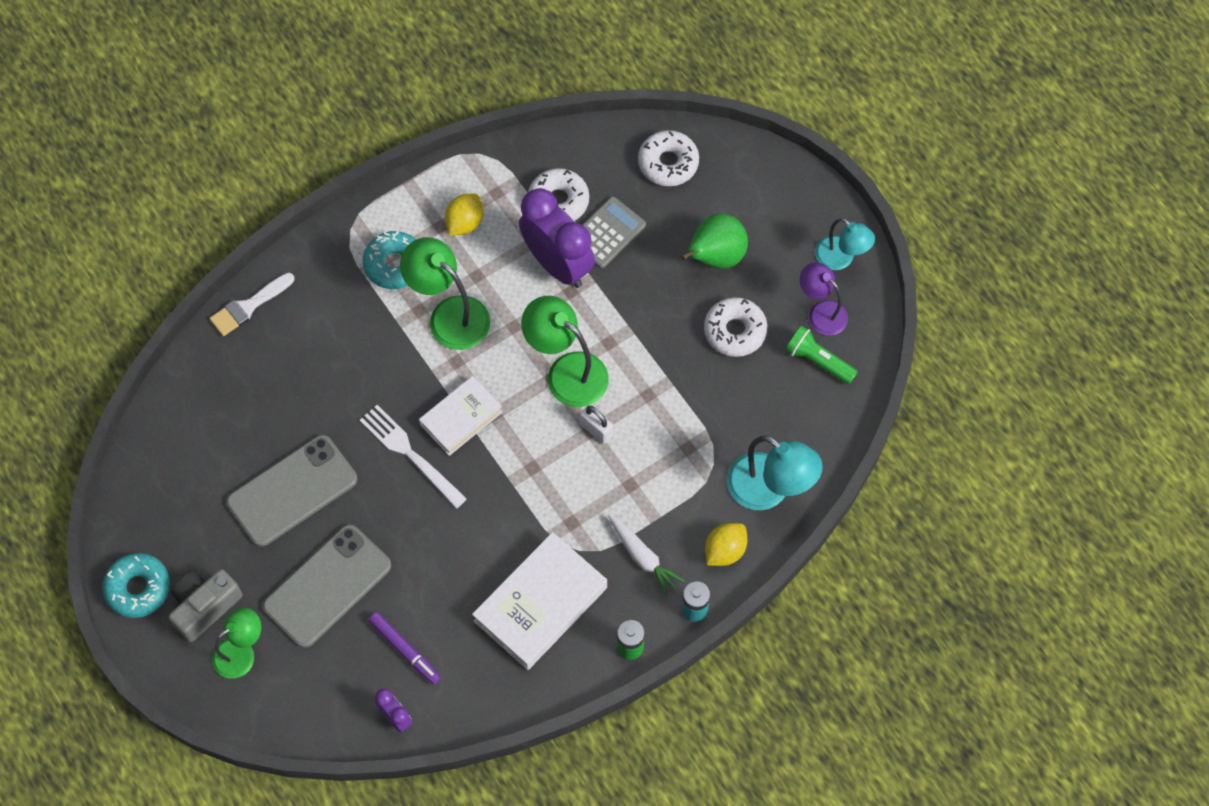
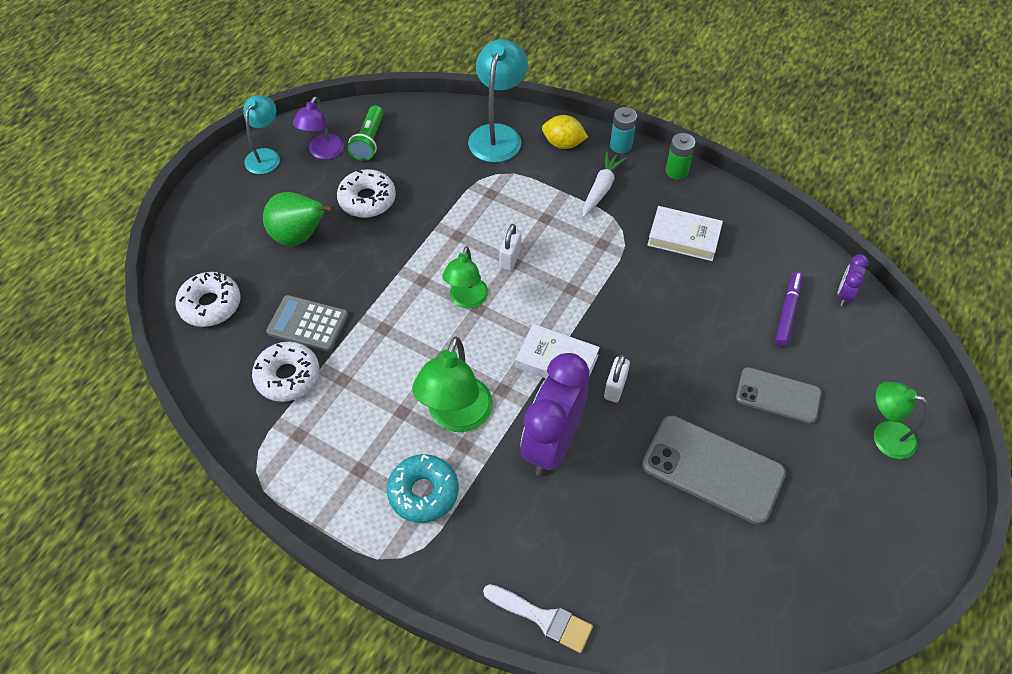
camera: 115 degrees left, 10 degrees down
(138, 588) = (899, 561): turquoise donut -> none
(205, 607) = (870, 489): grey camera -> none
(327, 586) = (778, 395): grey phone -> grey phone, size x0.64
(409, 453) = (615, 387): white fork -> white padlock
(465, 223) = (346, 448): yellow lemon -> none
(540, 604) = (684, 237): white book -> white book, size x0.63
(557, 264) = (359, 349): purple clock -> purple clock (552, 444)
(567, 371) = (466, 300): green lamp -> green lamp, size x0.65

